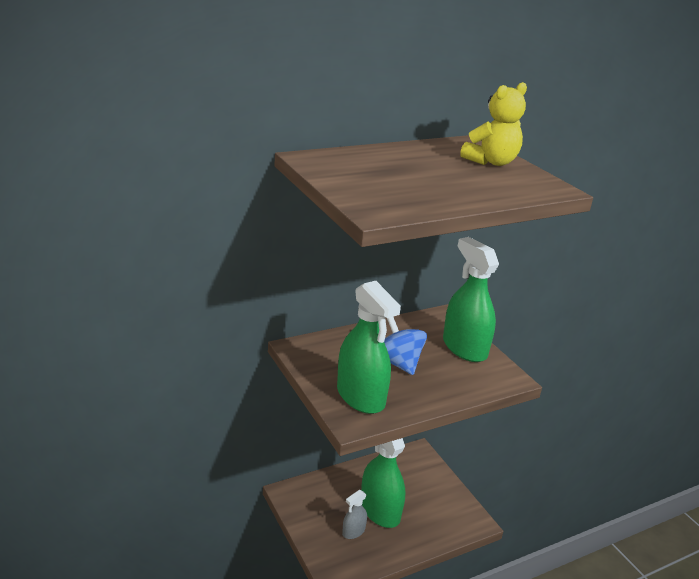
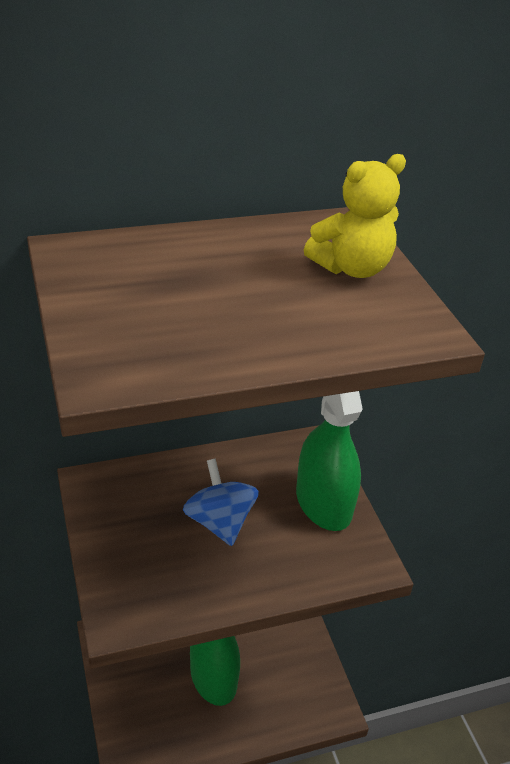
camera: 10 degrees right, 10 degrees up
(353, 531) = (170, 704): grey spray bottle -> none
(360, 396) = (146, 576): green spray bottle -> none

